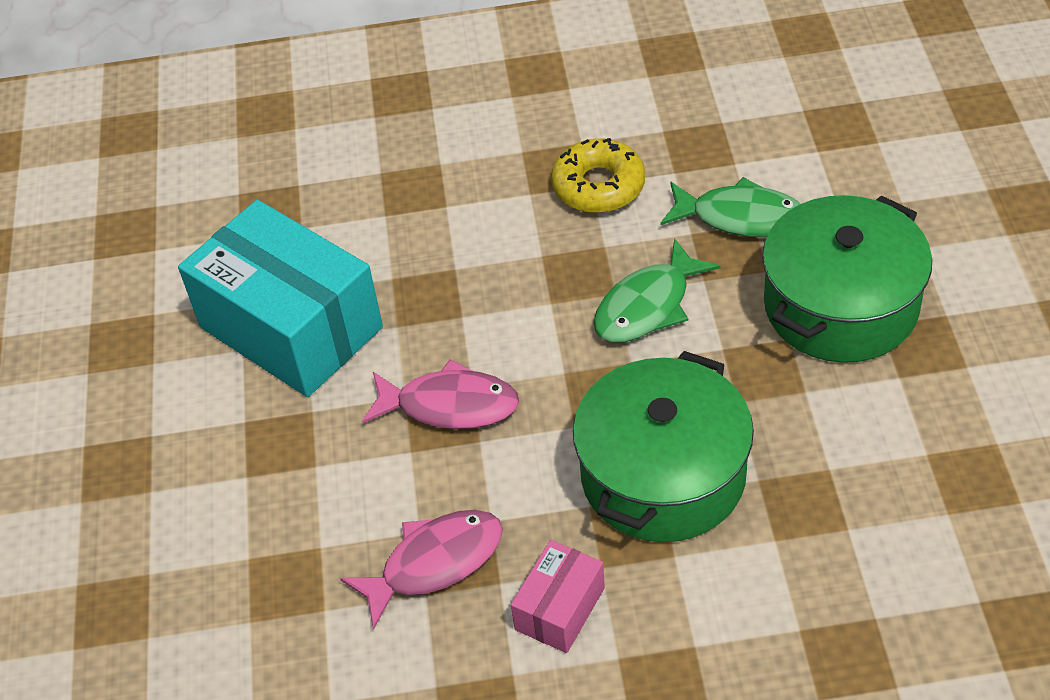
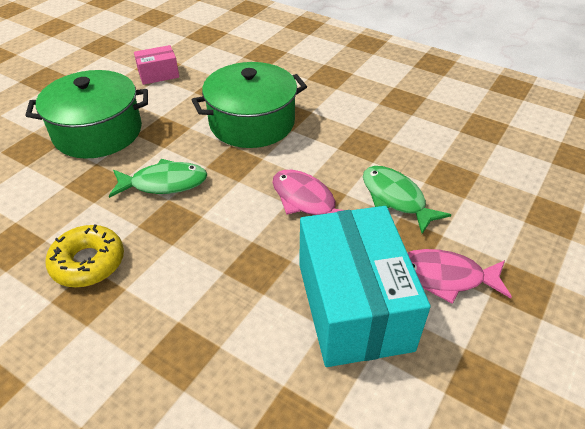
camera: 145 degrees left, 5 degrees down
(434, 563) = (376, 147): pink fish -> pink fish (444, 277)
(560, 608) = (341, 109): pink box -> pink box (158, 74)
(741, 217) = (63, 192): green fish -> green fish (395, 198)

